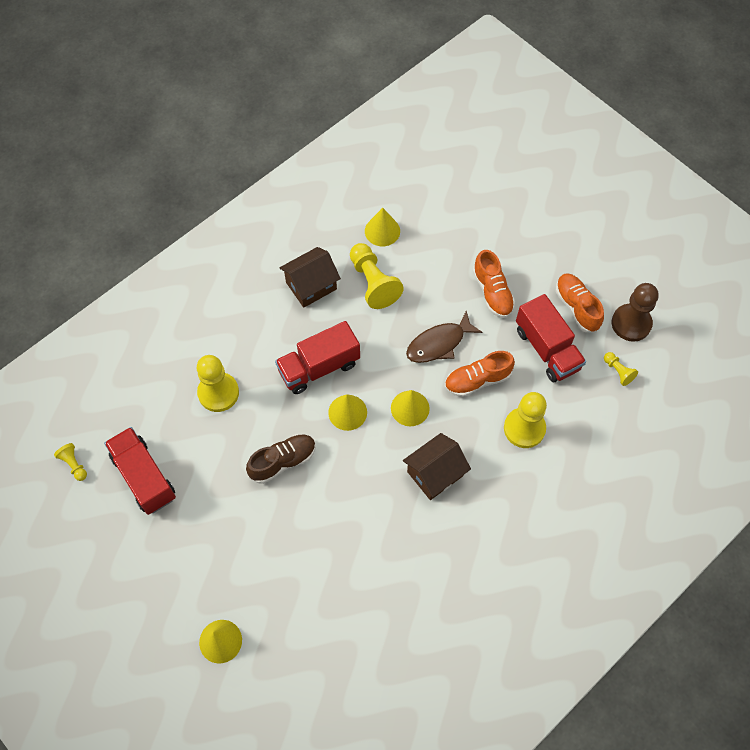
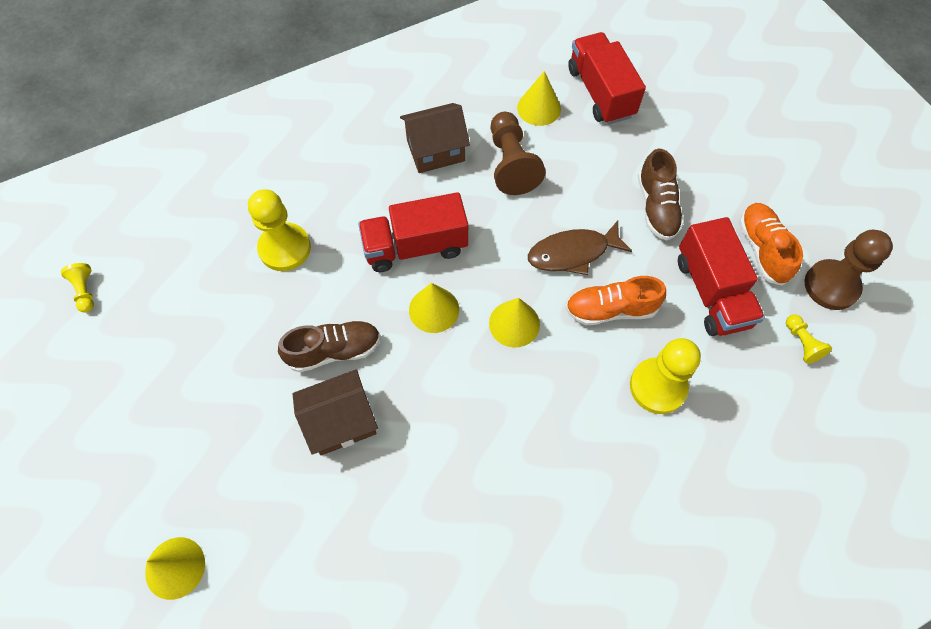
camera: 15 degrees right, 0 degrees up
(144, 477) = (160, 327): red truck -> red truck (600, 92)
(373, 283) = (511, 163): yellow pawn -> brown pawn
(435, 473) = (524, 416): brown house -> brown house (341, 421)
(492, 292) = (656, 207): orange shoe -> brown shoe

